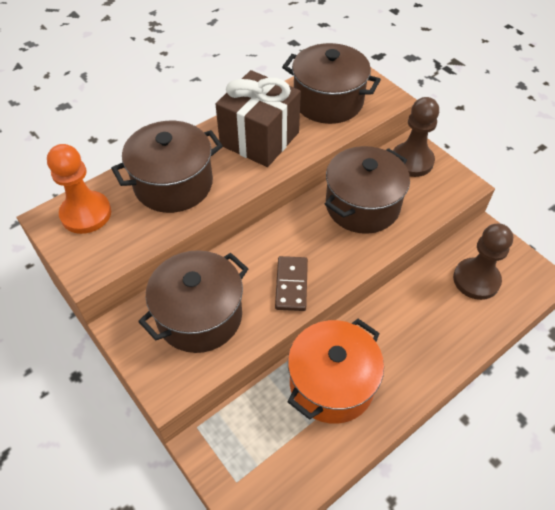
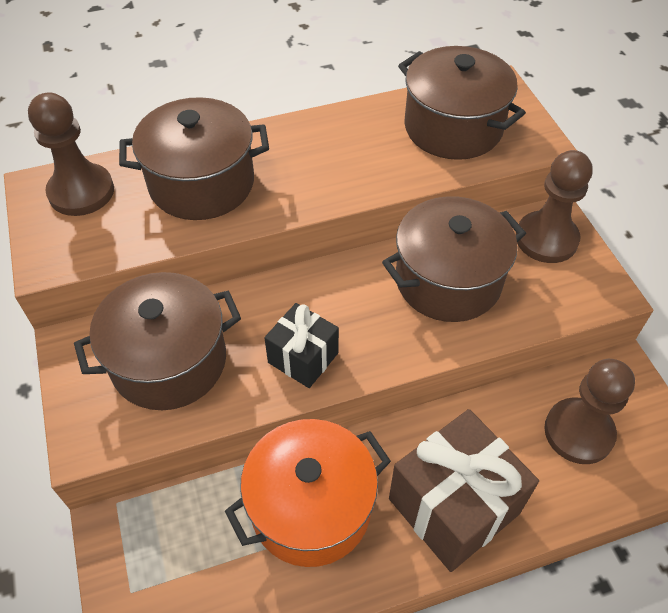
camera: 20 degrees right, 0 degrees up
(86, 214) = (81, 192): orange pawn -> brown pawn
(259, 139) = (338, 154): brown gift -> brown gift (453, 506)
(291, 285) = (303, 358): brown domino -> black gift

